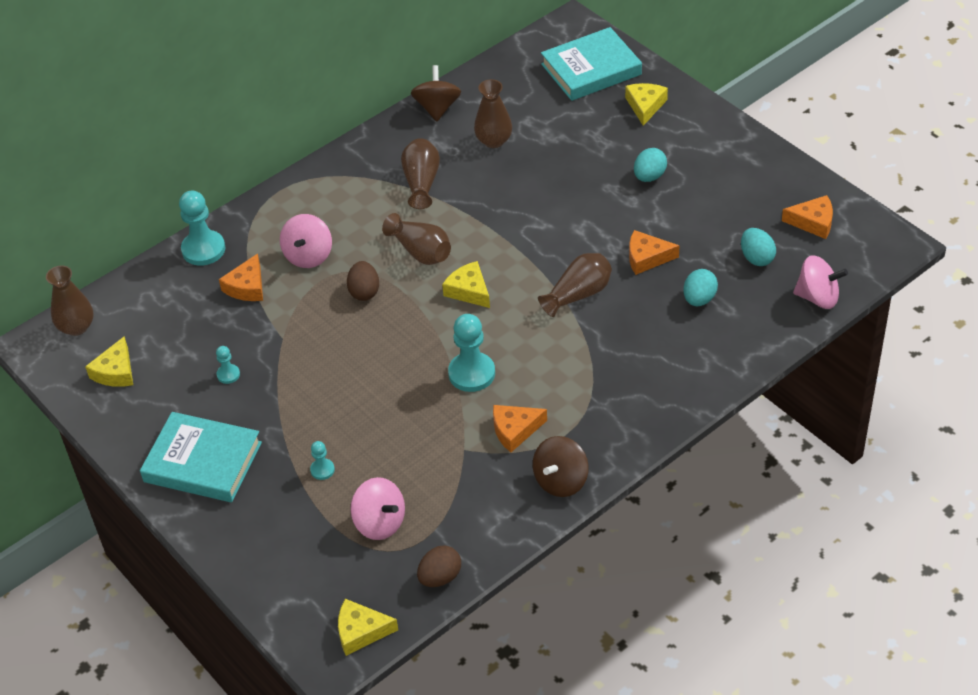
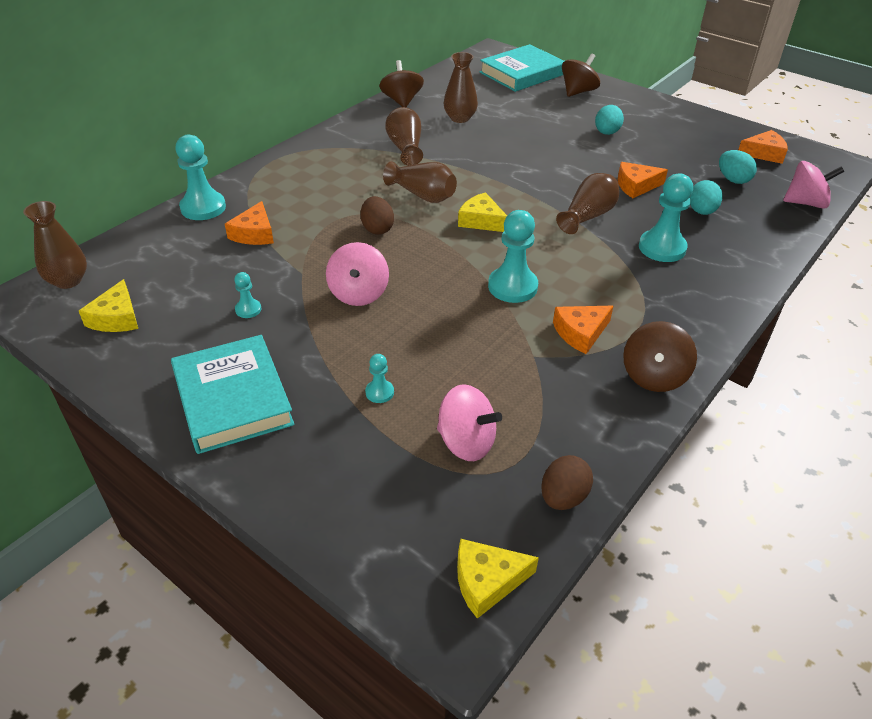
camera: 15 degrees left, 5 degrees down
(202, 462) = (232, 399): turquoise book -> turquoise book turned 60 degrees clockwise
(308, 256) = (312, 205): pink spinning top -> pink spinning top (358, 293)
(635, 342) = (662, 248): none -> turquoise pawn
(645, 106) = (578, 92): yellow cheese -> brown spinning top

